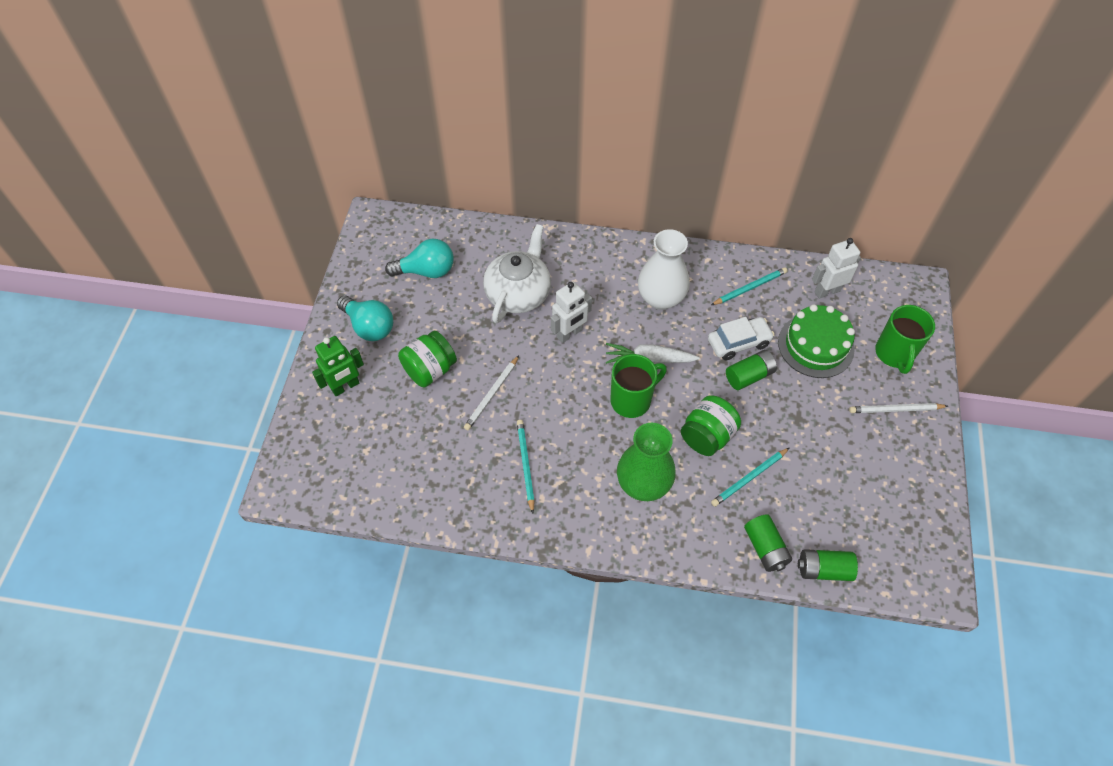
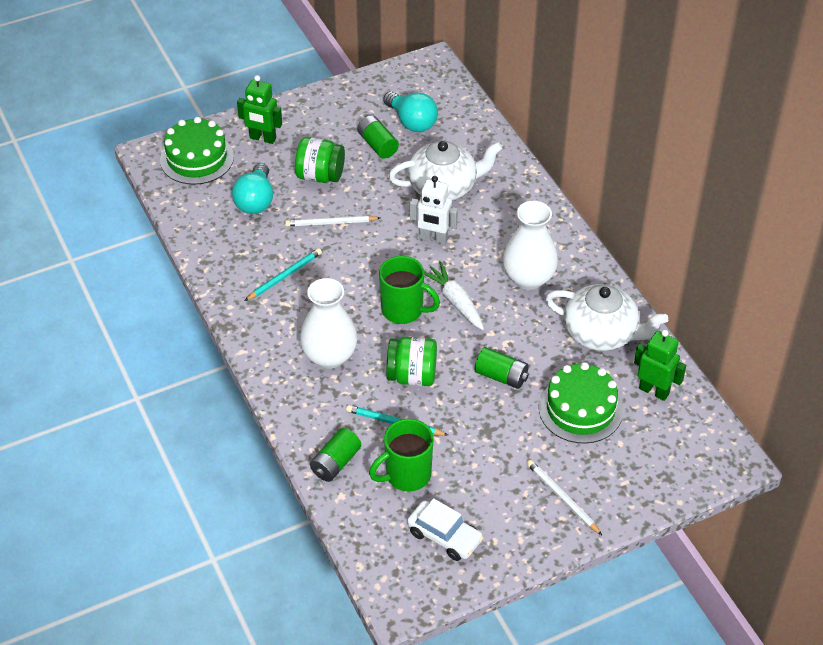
camera: 55 degrees right, 10 degrees down
(322, 452) = (197, 158): none -> green cake
(369, 326) = (328, 120): turquoise light bulb -> turquoise light bulb (255, 201)
(643, 484) = (329, 356): green vase -> white vase
(738, 342) = (531, 353): white car -> white car (444, 536)
(749, 288) = (601, 333): turquoise pencil -> white teapot
(823, 569) = (347, 512): green battery -> green battery (377, 145)
(827, 291) = (654, 391): white robot -> green robot
(894, 354) = (627, 472): green mug -> green mug (406, 475)

